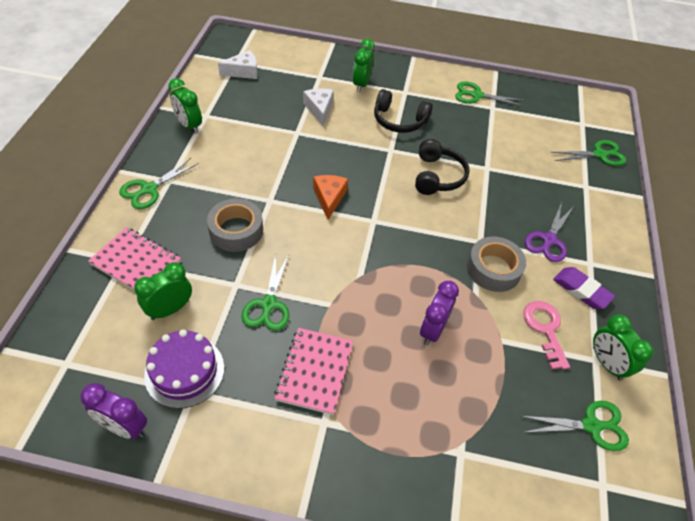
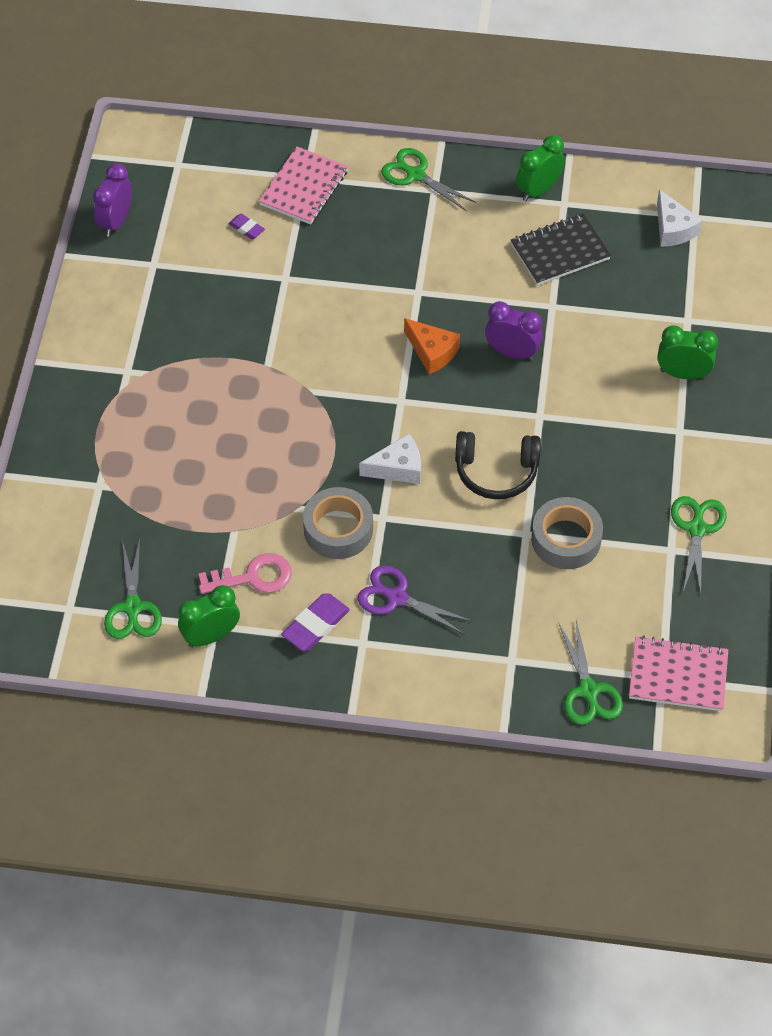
camera: 90 degrees right, 5 degrees up
(170, 309) = (246, 228): green clock -> purple eraser
(184, 371) = (175, 254): purple cake -> none
(236, 230) = (363, 266): grey tape -> grey tape (566, 539)
(249, 123) = (560, 252): none -> black notebook
(268, 304) = (261, 310): green scissors -> none
(314, 371) = (182, 358): pink notebook -> pink notebook (678, 675)
(319, 109) = (609, 326): white cheese -> white cheese (398, 468)
(329, 198) = (432, 352): orange cheese -> orange cheese turned 45 degrees clockwise
(399, 121) = (606, 424): black headphones -> none
(432, 330) = (242, 463): purple clock -> purple clock (512, 352)

